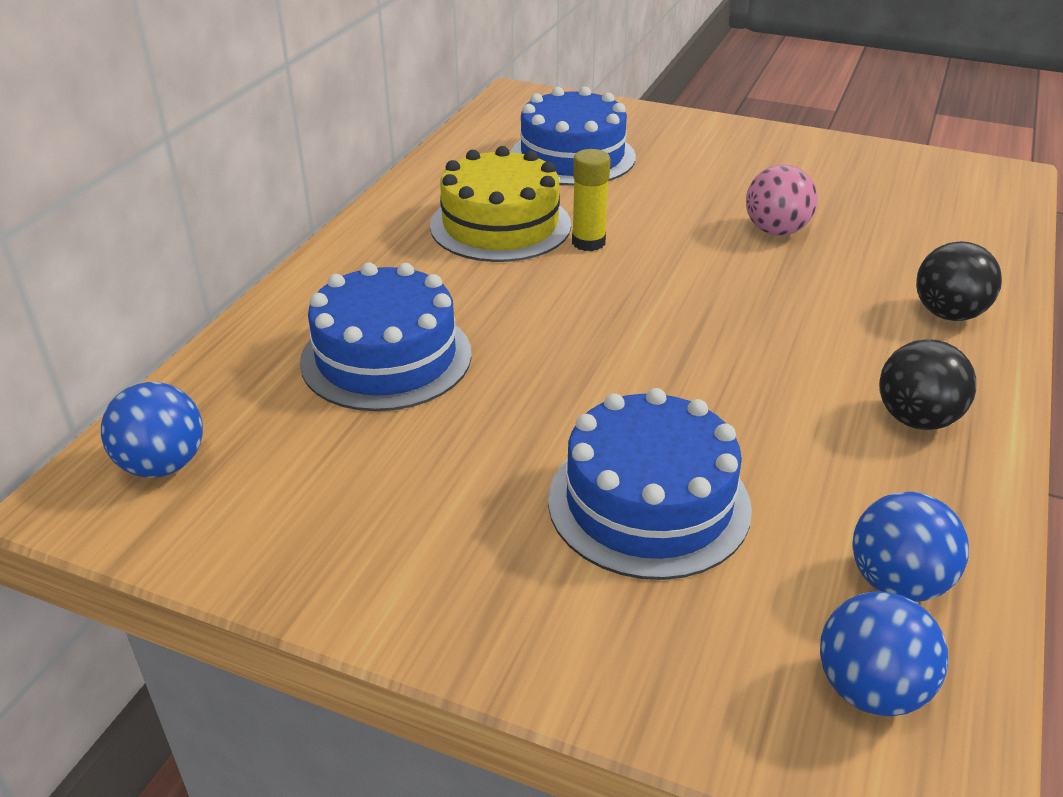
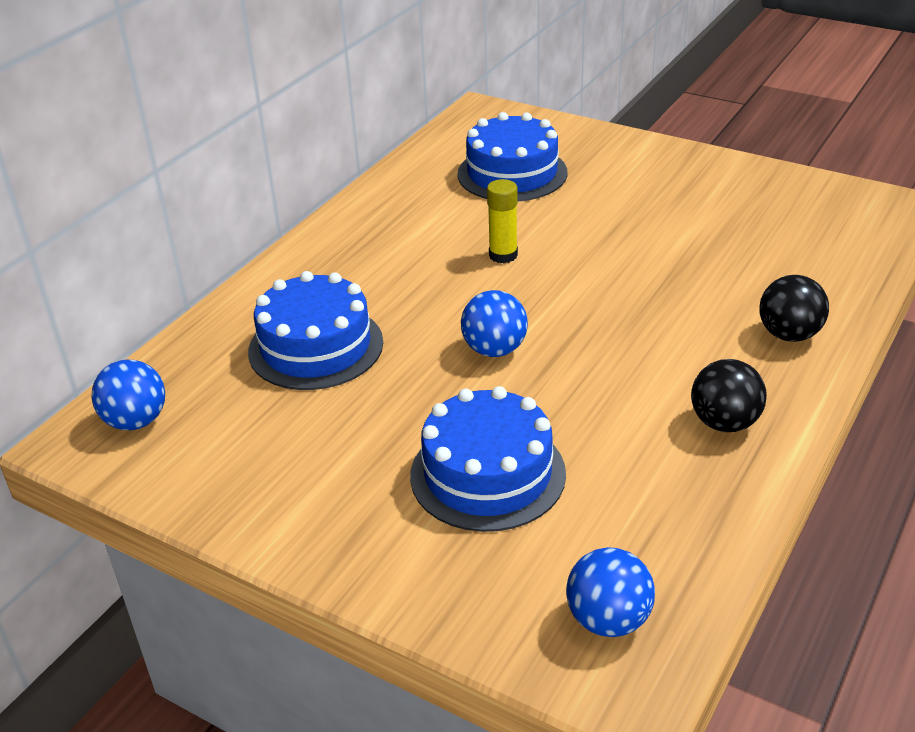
camera: 10 degrees right, 0 degrees up
(500, 225) = (433, 236): yellow cake -> none
(776, 231) = (667, 251): pink ball -> none
(897, 582) = (658, 547): blue ball -> blue ball (494, 350)

